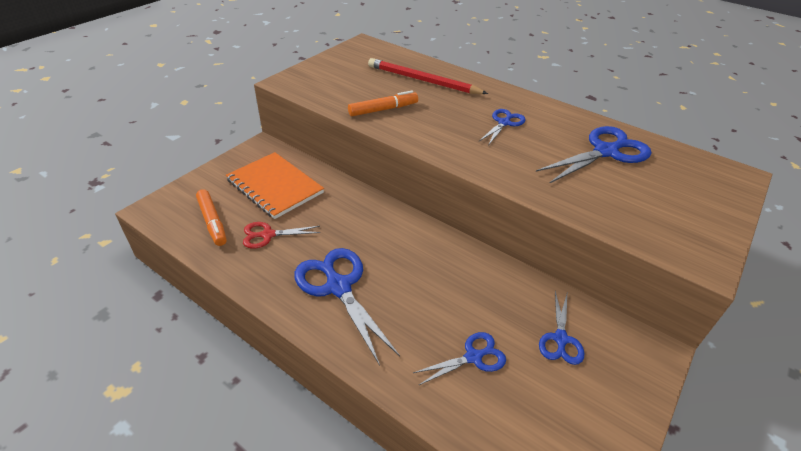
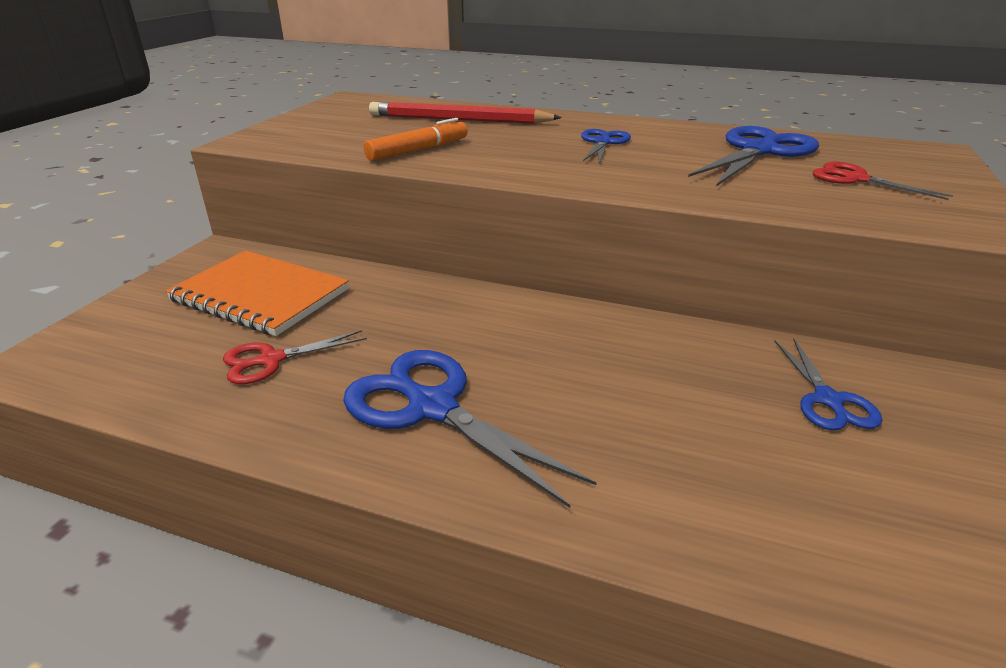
camera: 15 degrees left, 10 degrees down
(212, 222) = (157, 361): orange marker -> none
(473, 357) = (717, 456): blue scissors -> none
(651, 194) = (855, 179): none -> red scissors

